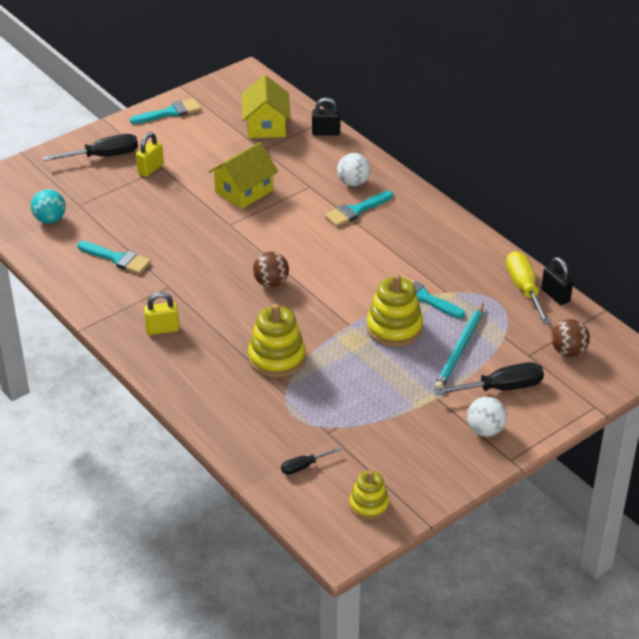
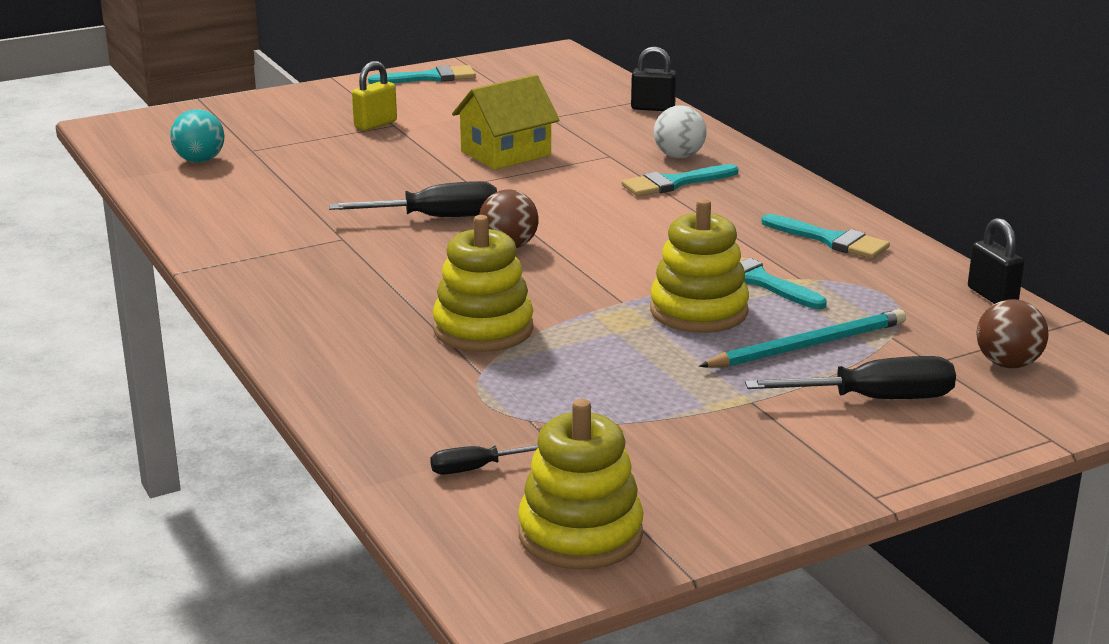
camera: 10 degrees right, 15 degrees down
(103, 156) = (312, 109): black screwdriver -> black screwdriver (435, 218)
(117, 258) = (277, 204): turquoise brush -> turquoise brush (830, 240)
(162, 329) = (308, 282): yellow padlock -> none
(266, 126) = (565, 97): yellow house -> none
(369, 505) = (580, 534): yellow stacking toy -> yellow stacking toy, size x1.60
(459, 350) = (808, 346): turquoise pencil -> turquoise pencil turned 150 degrees counterclockwise
(485, 430) = (833, 451): white ball -> none
(524, 289) = (937, 285): yellow screwdriver -> none

